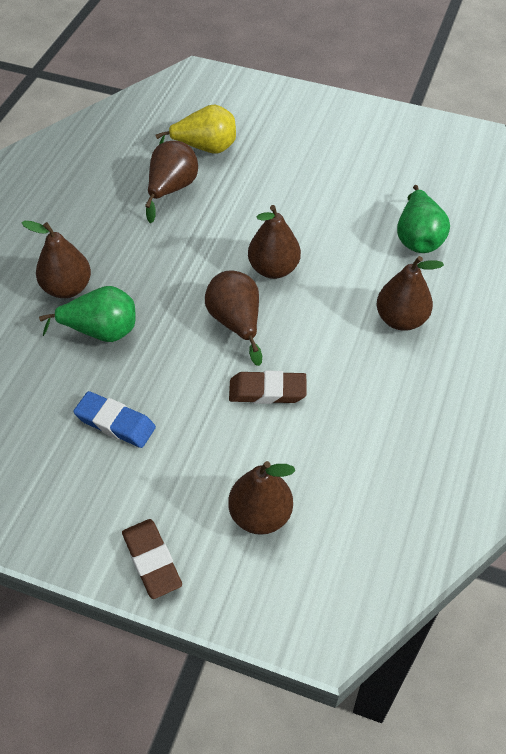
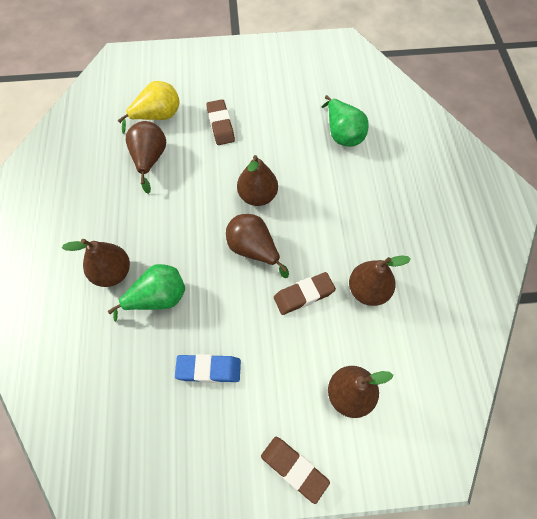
camera: 25 degrees left, 10 degrees up
(273, 180) = (220, 125): none -> brown eraser
(401, 319) = (363, 201): brown pear -> brown pear (368, 290)

